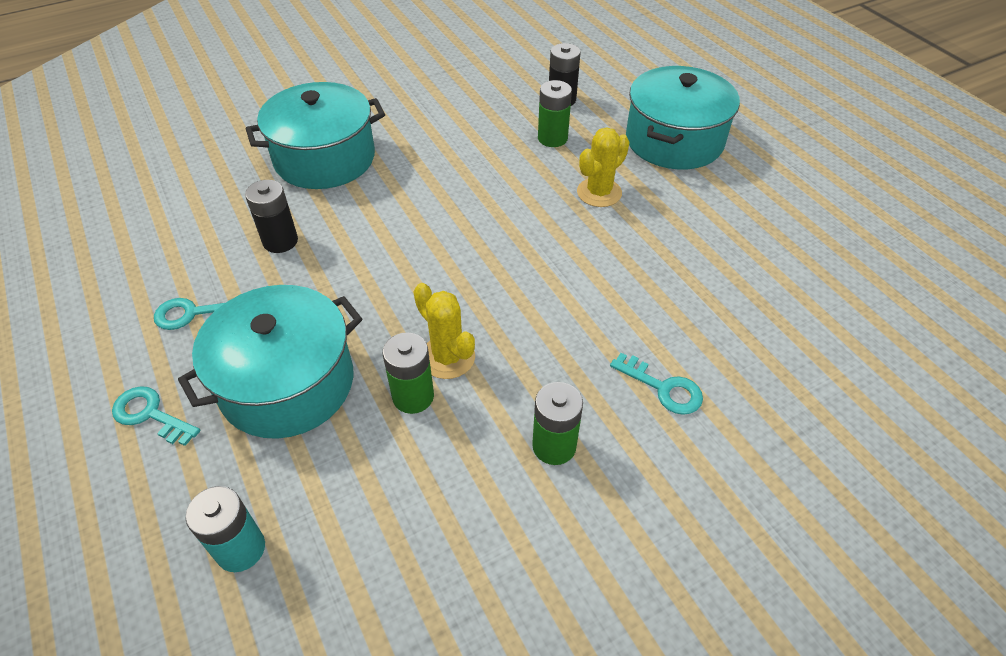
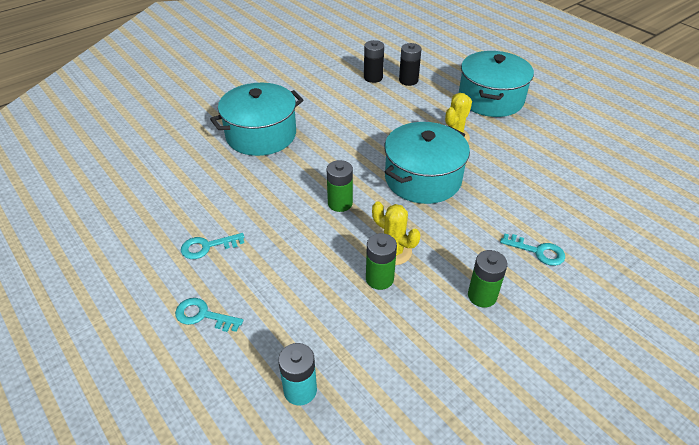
camera: 10 degrees left, 5 degrees down
(280, 241) = (251, 192): black battery -> black battery (373, 77)
(287, 383) = (291, 282): turquoise pot -> turquoise pot (423, 178)
(552, 138) = (411, 106): green battery -> green battery (340, 203)

